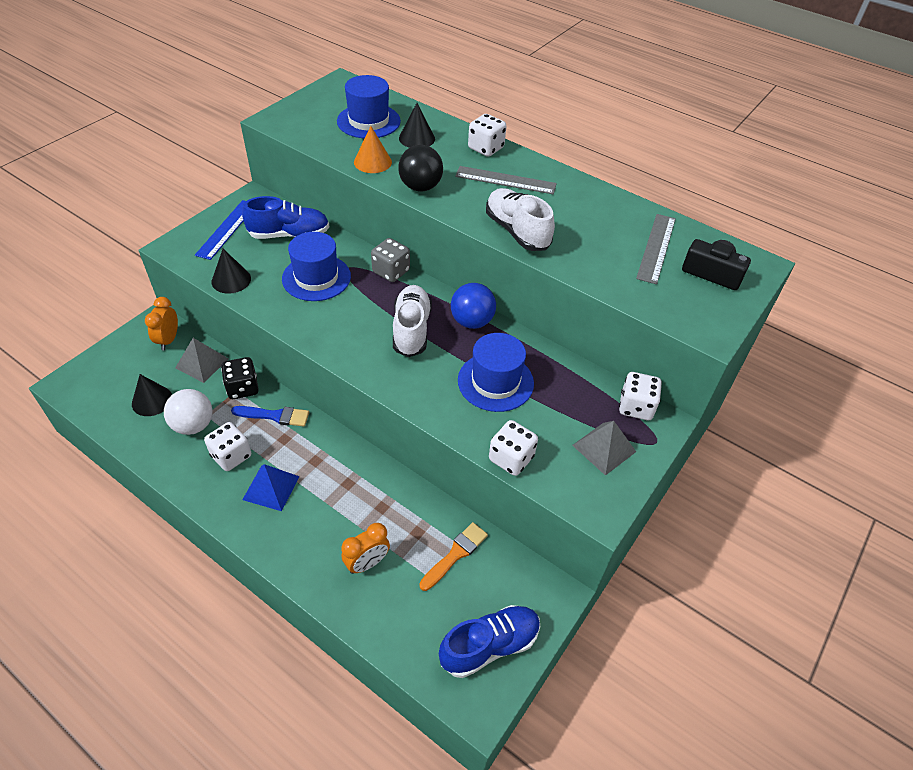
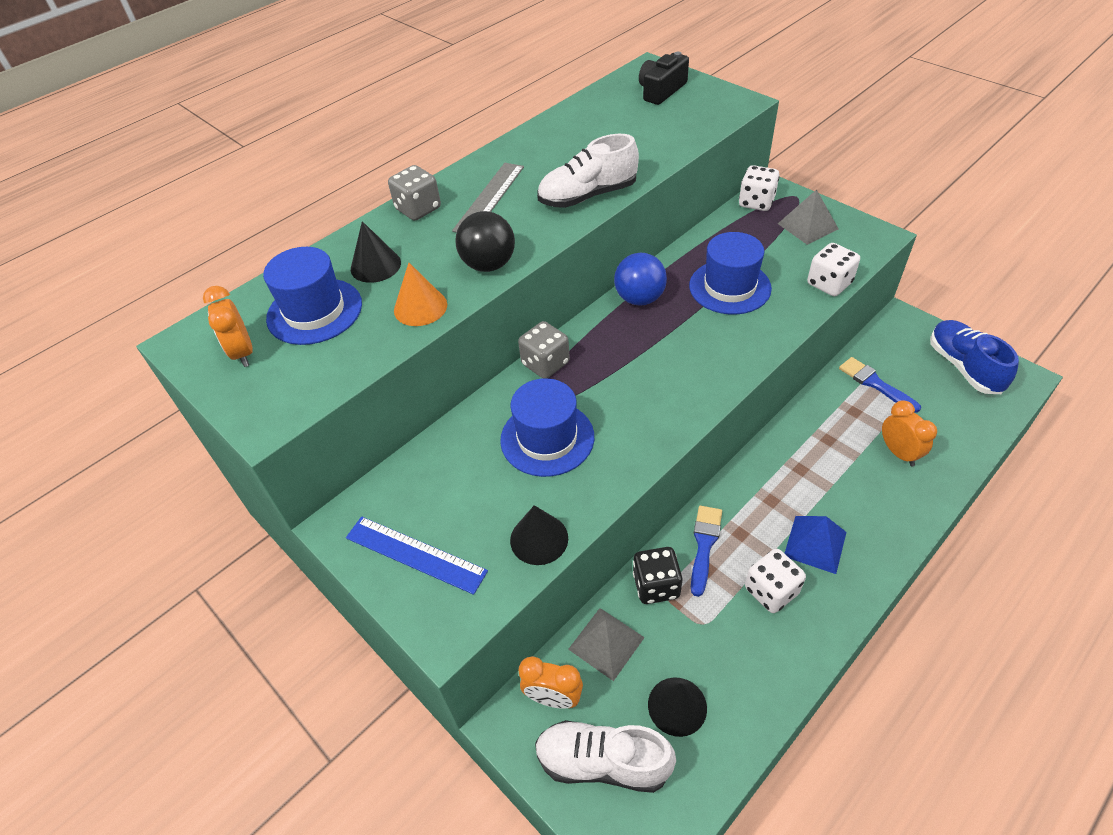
camera: 75 degrees left, 0 degrees up
(193, 425) = (722, 642): white ball -> none
(289, 234) = (447, 472): blue shoe -> none
(330, 102) = (243, 353): none -> orange clock
(411, 330) = (651, 348): white shoe -> white shoe (603, 762)
(455, 554) = (875, 383): orange brush -> blue brush
(485, 148) = (418, 209): white dice -> grey dice
(656, 248) = (622, 114): grey ruler -> none

